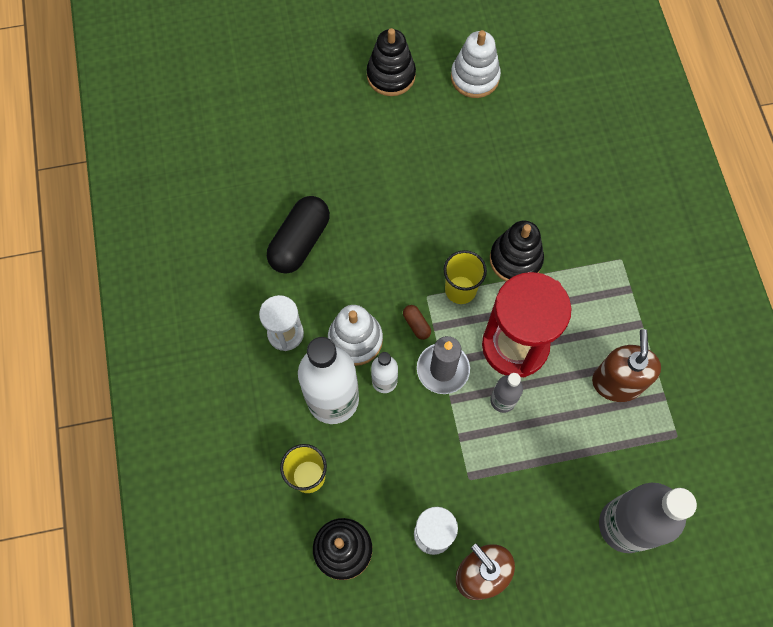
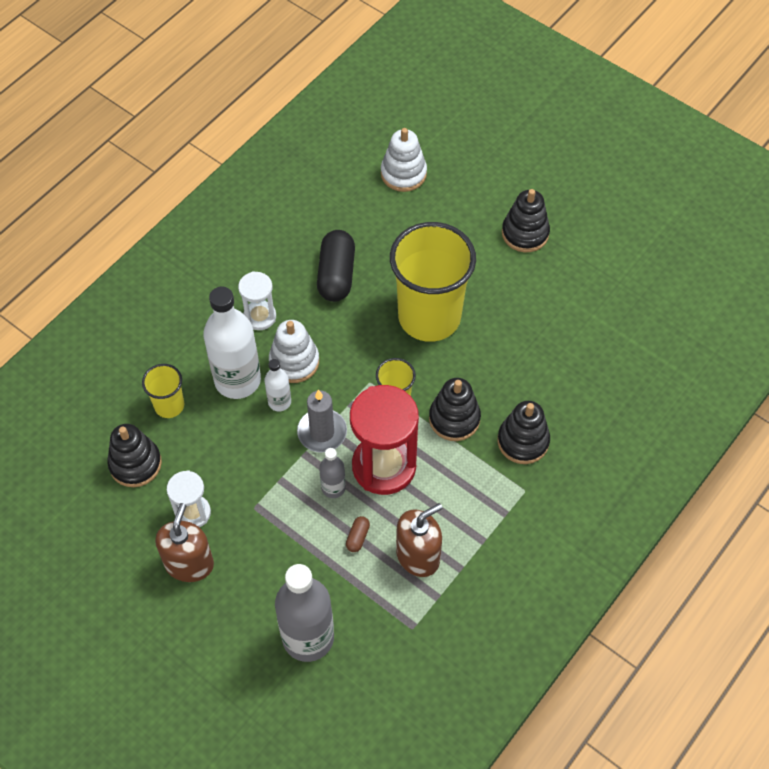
camera: 50 degrees right, 10 degrees down
(300, 242) = (336, 275): black capsule -> black capsule turned 75 degrees counterclockwise
(405, 204) = (429, 317): none -> yellow cup
(416, 324) = (341, 391): brown capsule -> brown capsule (357, 537)
(475, 77) = (580, 286): white stacking toy -> white stacking toy (403, 173)
(577, 226) = (523, 441): none -> black stacking toy

